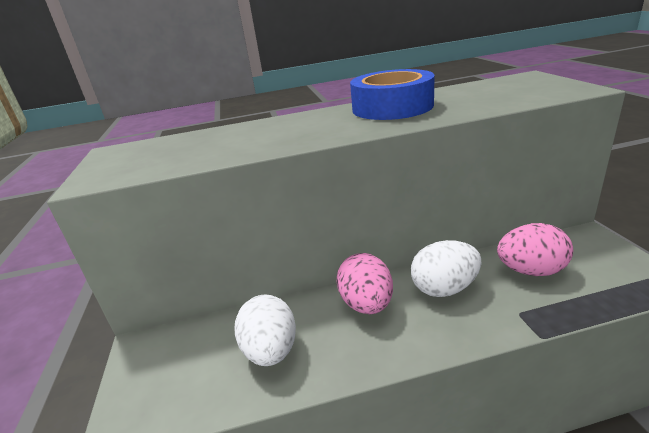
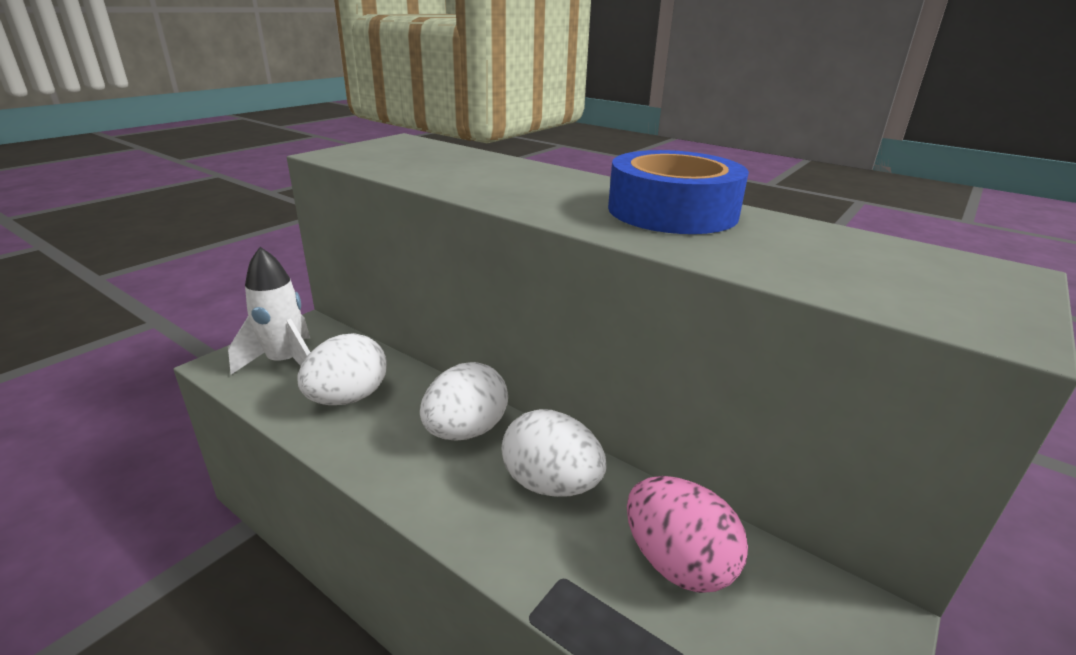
camera: 45 degrees right, 0 degrees up
(178, 376) = (286, 363): none -> white rocket
(366, 304) = (466, 431): pink egg -> white egg

